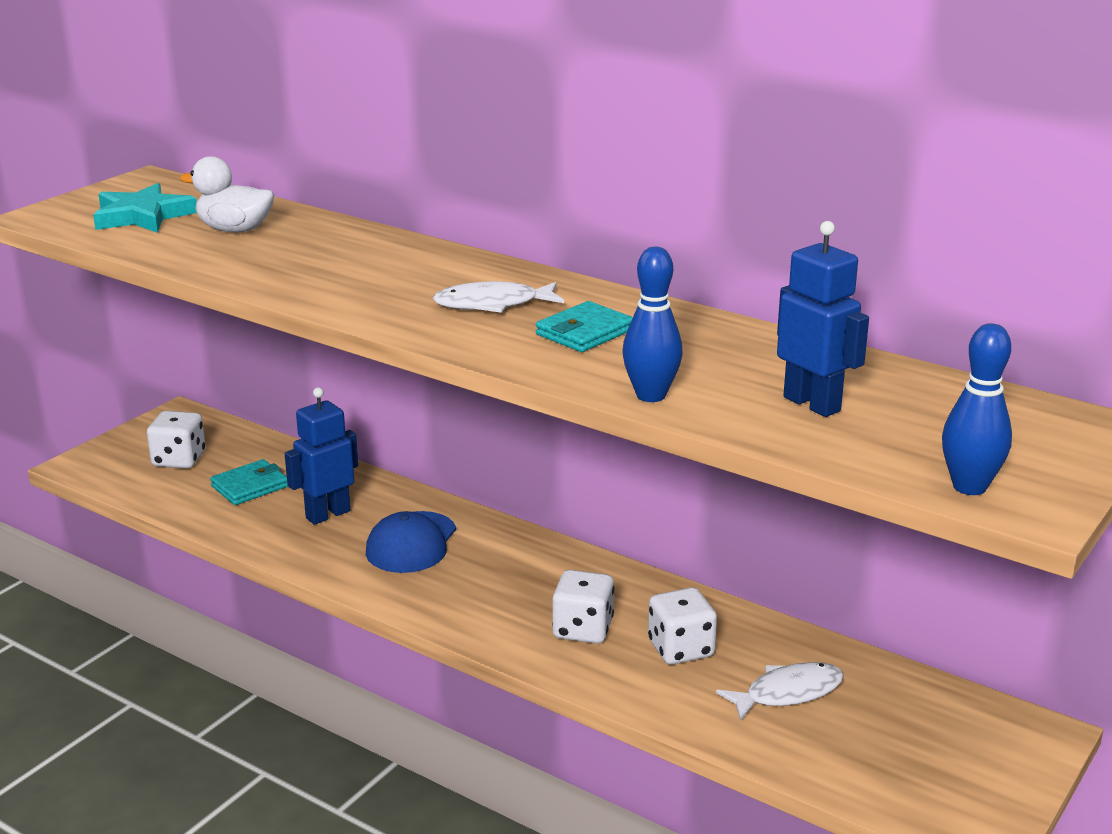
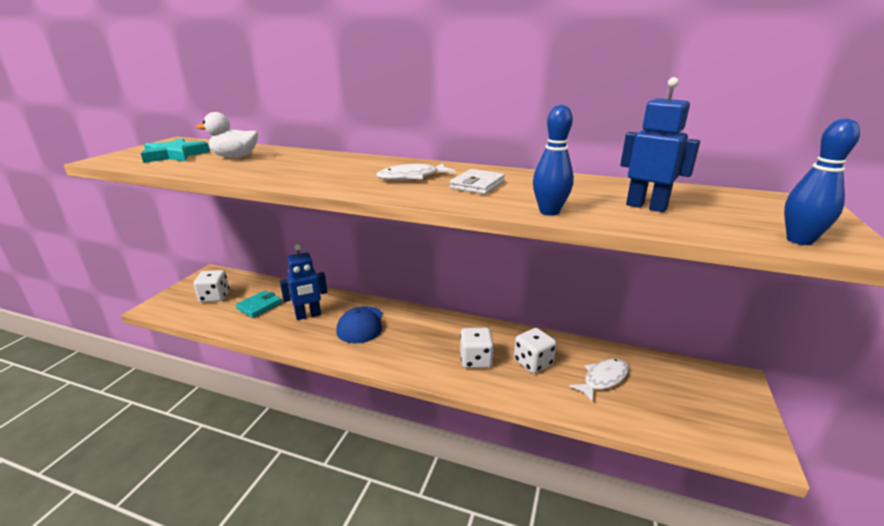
camera: 15 degrees left, 0 degrees up
(327, 514) = (308, 315): blue robot -> blue robot turned 150 degrees counterclockwise
(584, 332) = (477, 185): turquoise wallet -> white wallet

